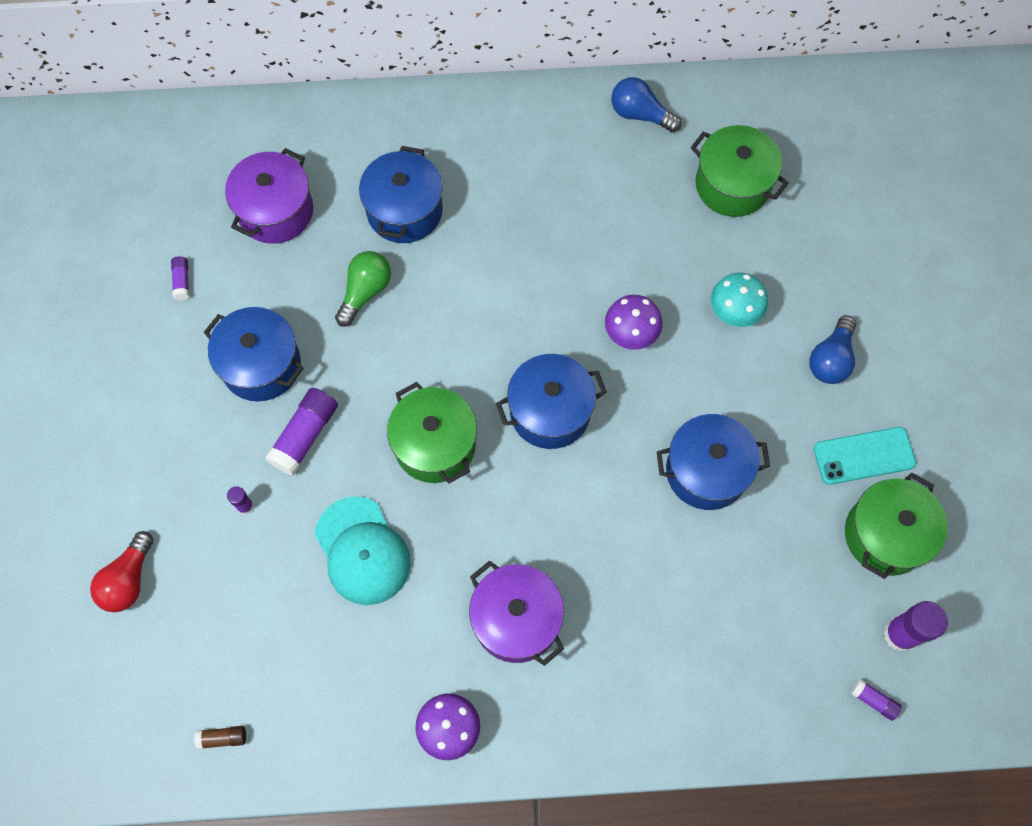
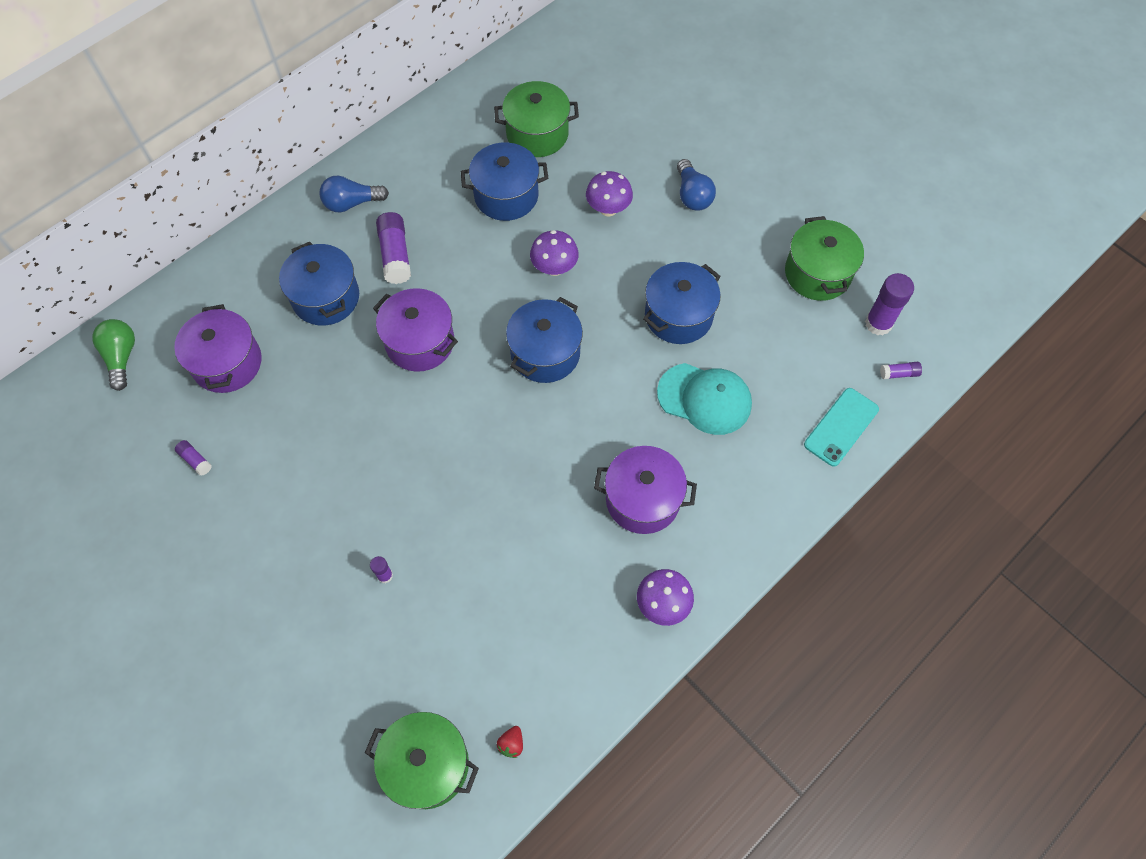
camera: 40 degrees left, 5 degrees down
(128, 580) = (341, 696): red light bulb -> none
(222, 738) = (511, 744): brown glue stick -> red strawberry
(261, 365) = (310, 472): blue pot -> blue pot (506, 195)
(305, 436) = (387, 495): purple glue stick -> purple glue stick (395, 255)
(362, 551) = (498, 538): turquoise cap -> turquoise cap (704, 399)
(365, 292) = (345, 369): green light bulb -> green light bulb (121, 357)
(435, 444) = (486, 431): green pot -> green pot (427, 764)
(449, 315) = (420, 342): none -> purple pot
(640, 114) = (437, 130): blue light bulb -> blue light bulb (351, 203)
(734, 312) = (608, 209): turquoise mushroom -> purple mushroom
(864, 456) = (763, 237): turquoise phone -> turquoise phone (841, 427)

